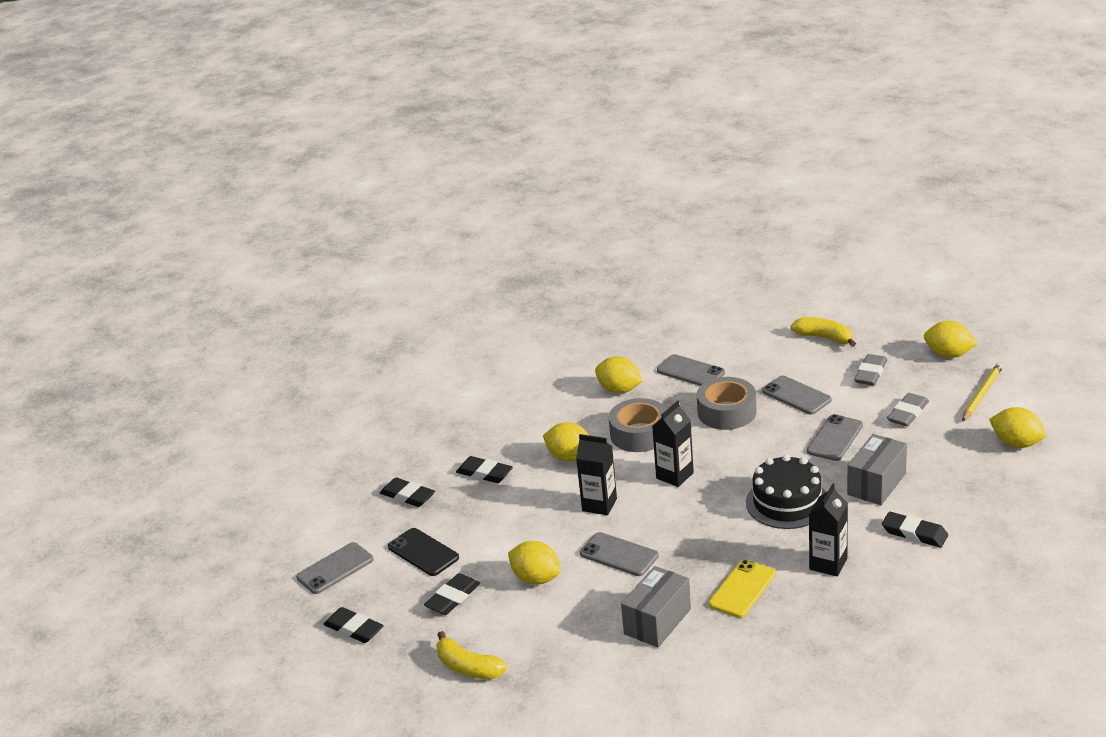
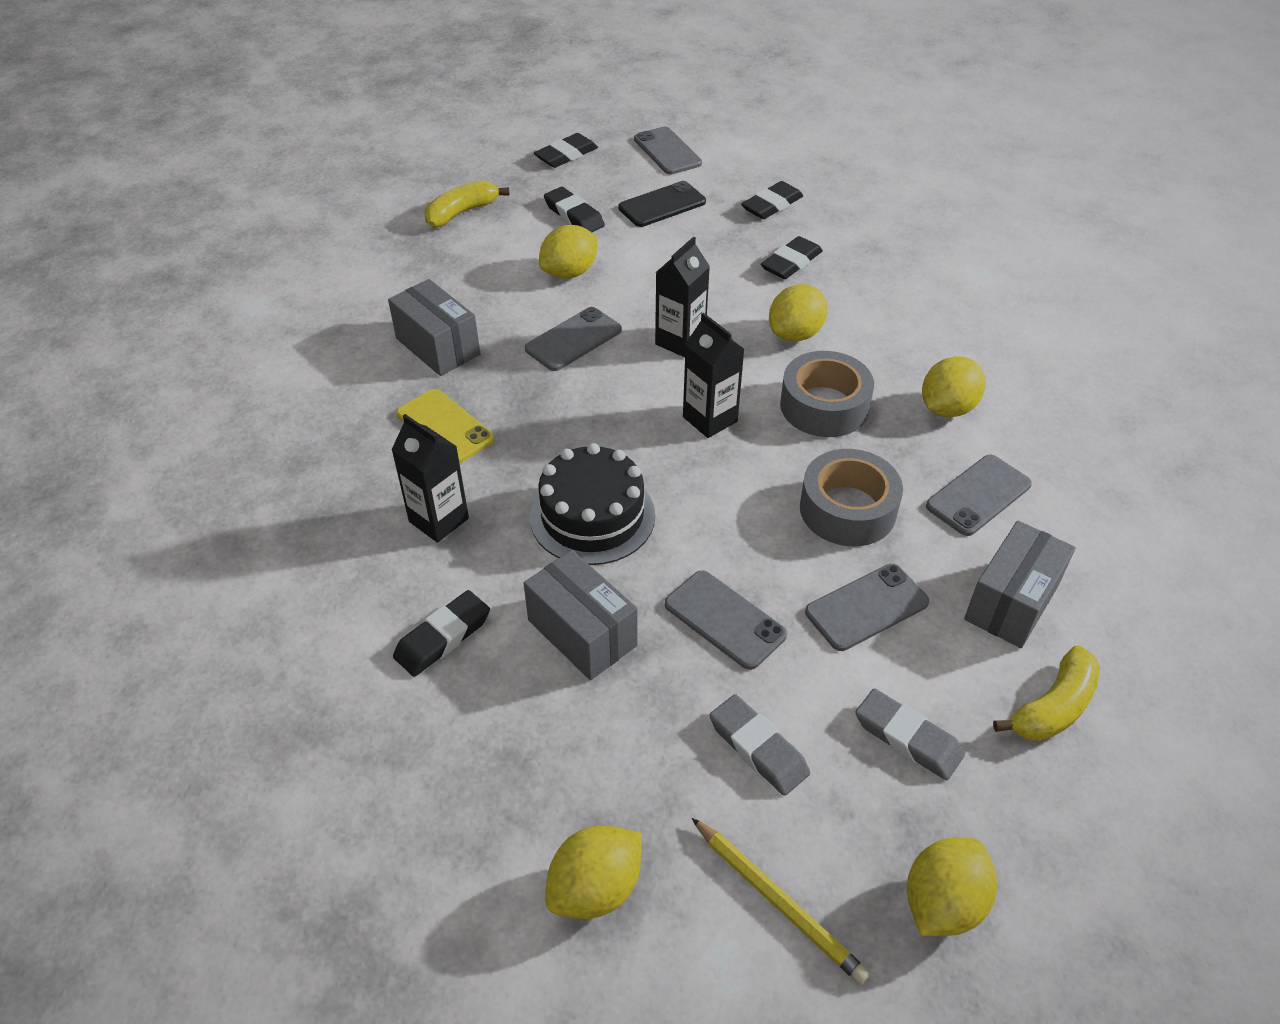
camera: 100 degrees right, 15 degrees up
(765, 354) = (1011, 602): none -> grey box

